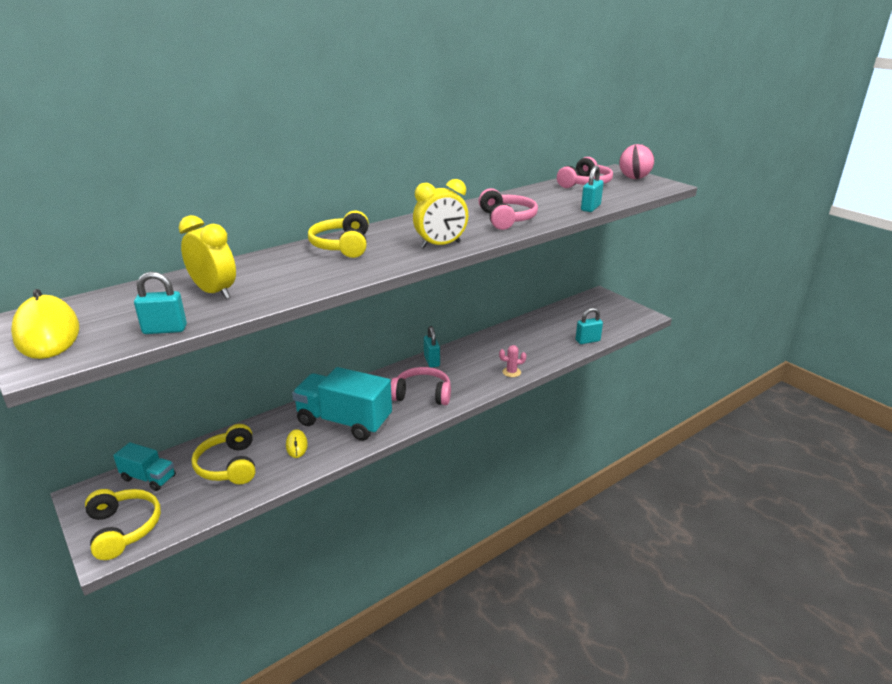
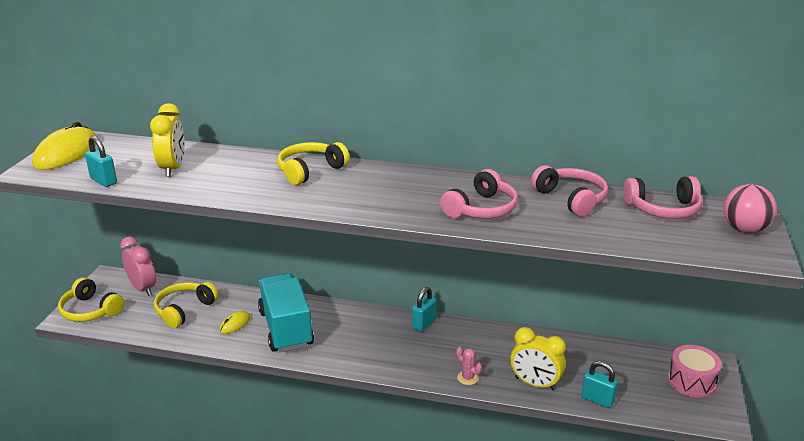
camera: 50 degrees right, 0 degrees up
(124, 528) = (90, 310): yellow headphones -> yellow headphones turned 105 degrees clockwise
(149, 478) = (143, 288): turquoise truck -> pink clock
(422, 394) = (368, 346): pink headphones -> pink headphones (571, 199)
(440, 245) = (370, 206): yellow clock -> yellow clock (535, 384)
(590, 208) = (591, 238): turquoise padlock -> none
(606, 307) = (691, 381): none -> pink drum

